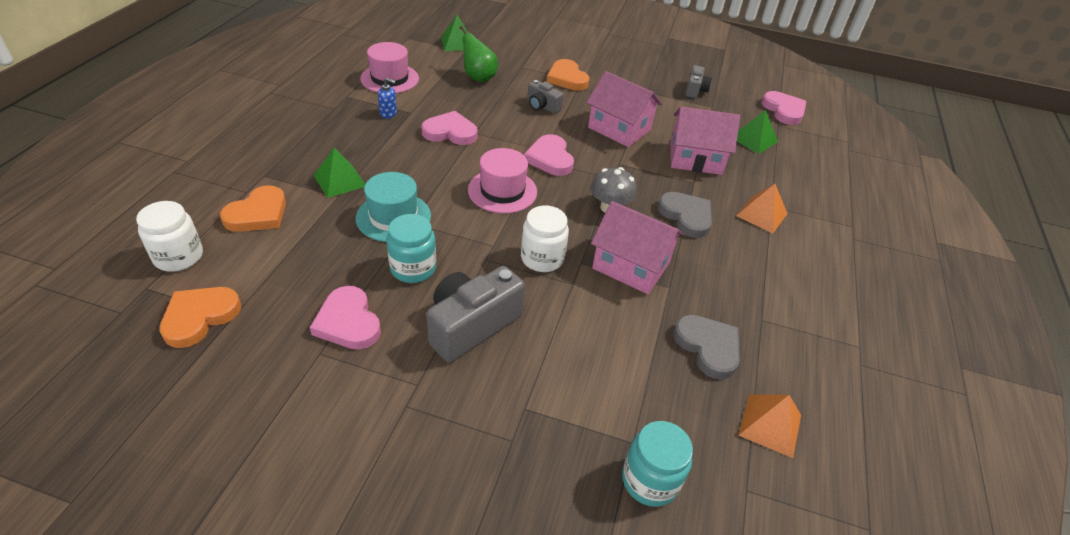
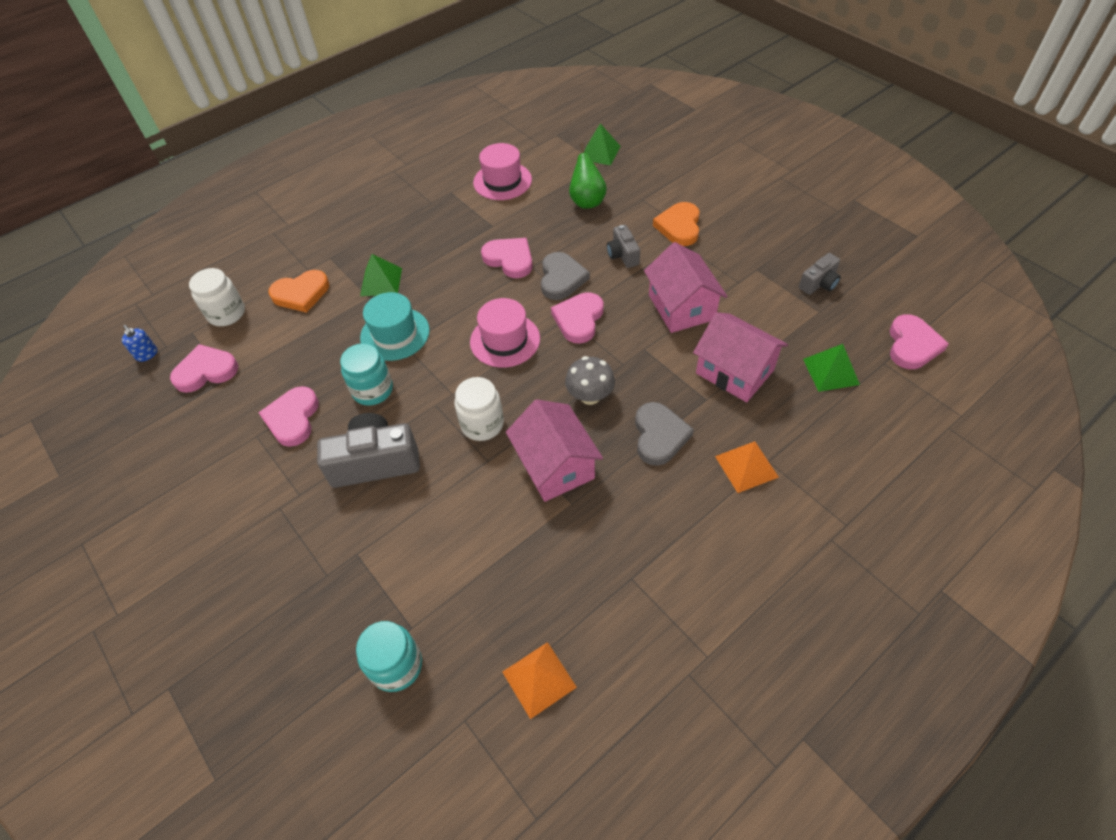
camera: 40 degrees right, 10 degrees up
(199, 317) = (206, 371): orange heart -> pink heart
(388, 113) = (472, 222): blue soap dispenser -> blue soap dispenser (147, 354)
(708, 347) = (552, 579): grey heart -> grey heart (561, 278)

